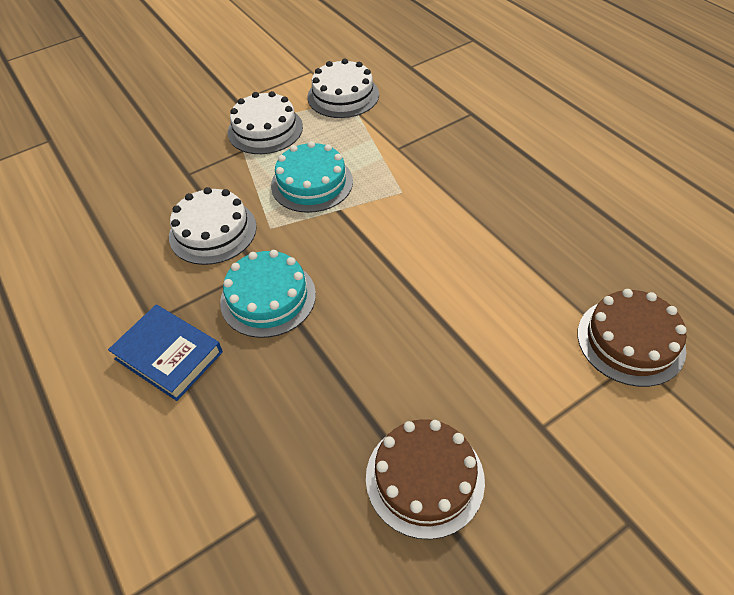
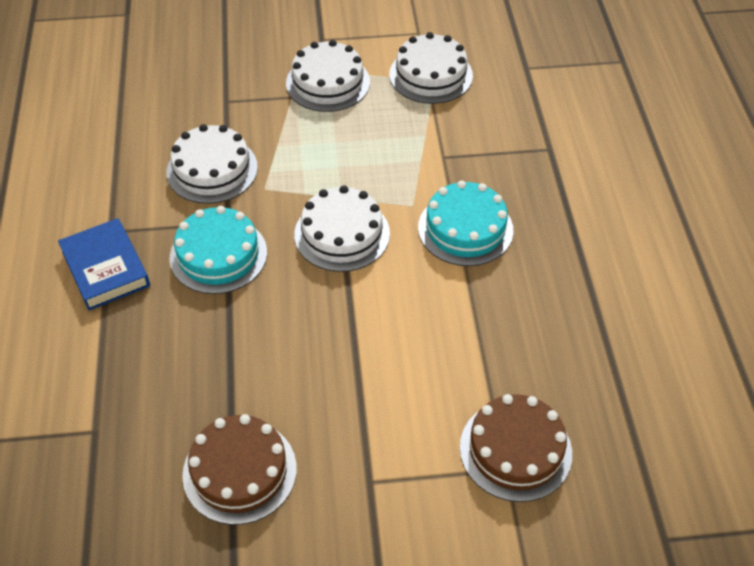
camera: 25 degrees right, 0 degrees up
(312, 183) = (333, 159): turquoise cake -> turquoise cake (465, 229)
(362, 236) = (342, 234): none -> white cake

